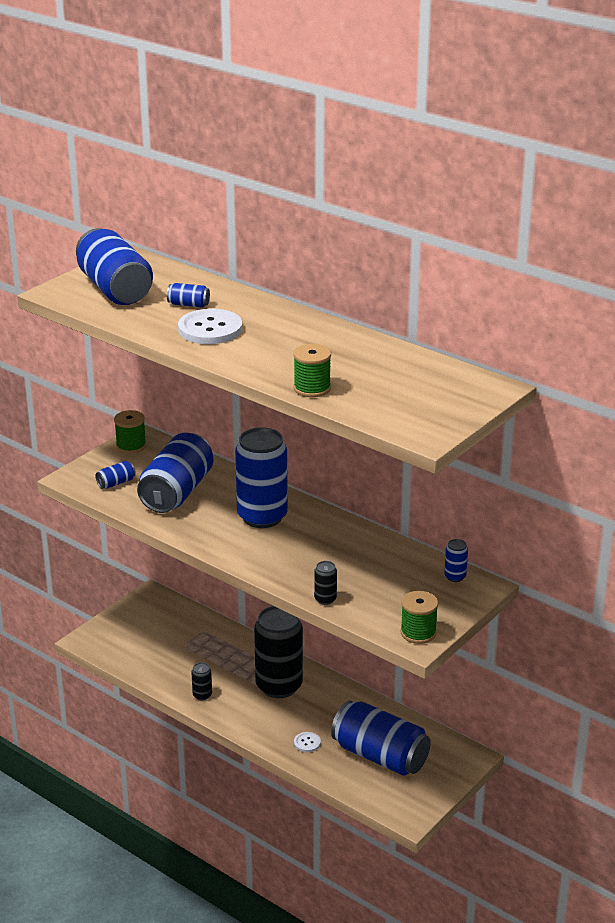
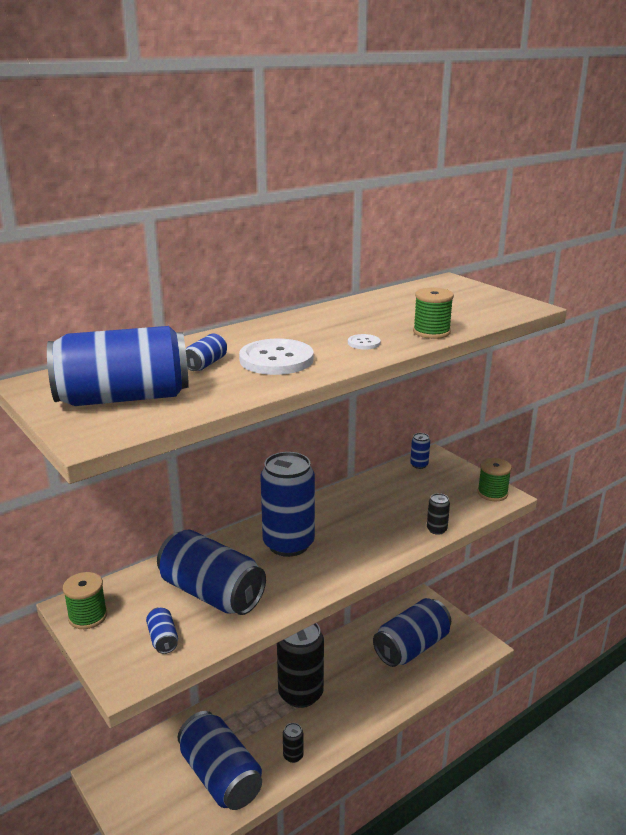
camera: 75 degrees left, 5 degrees down
(167, 657) = (220, 776): none -> blue can
(307, 743) = (384, 689): white button -> white button (364, 343)

